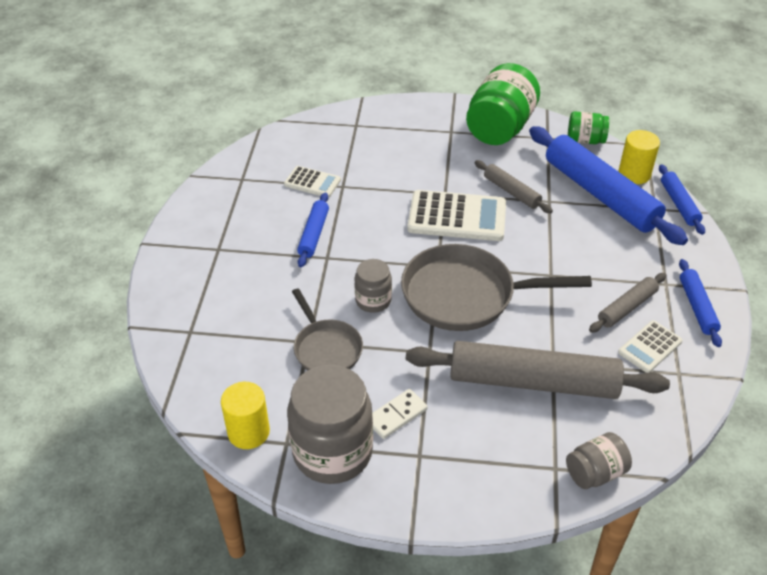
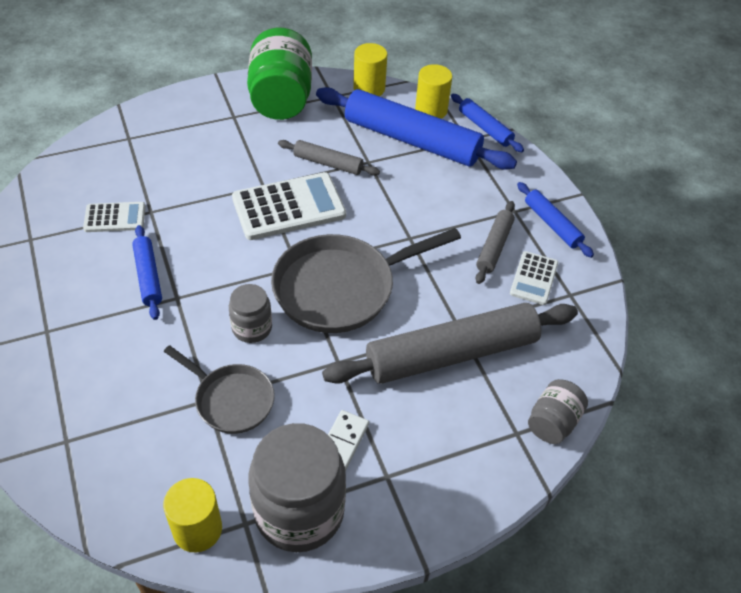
camera: 30 degrees left, 5 degrees up
(585, 140) = (369, 88): green jar -> yellow cylinder

